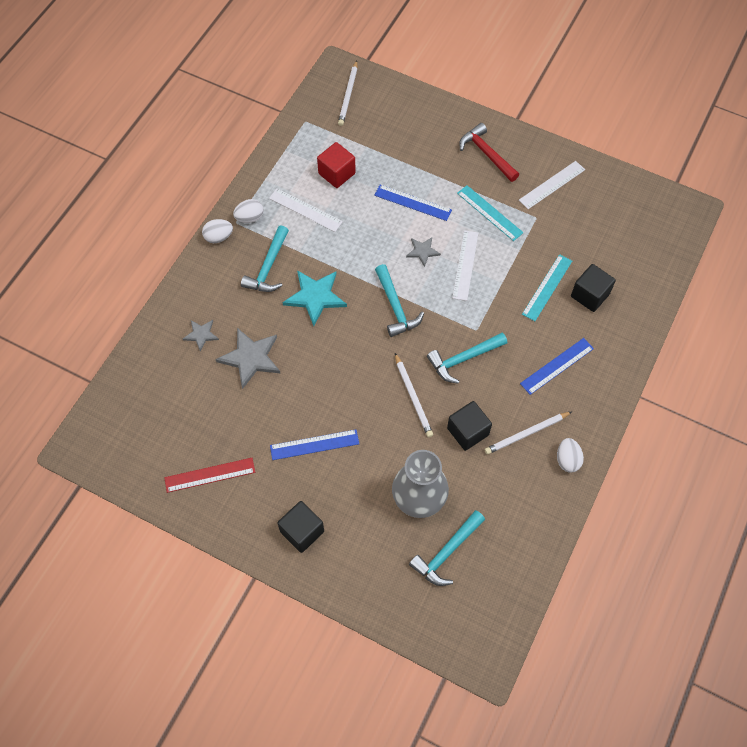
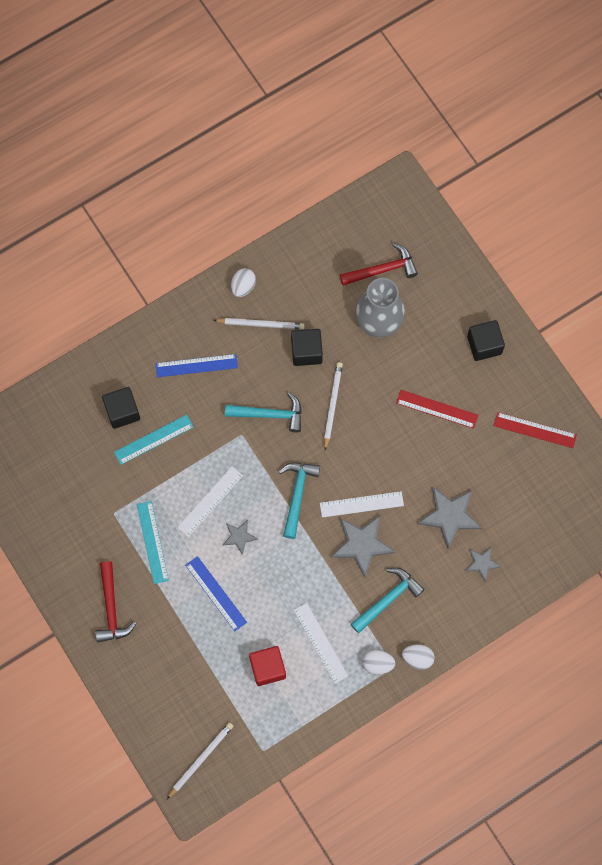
camera: 150 degrees left, 10 degrees up
(314, 445) = (437, 409): blue ruler -> red ruler
(315, 297) = (362, 544): turquoise star -> grey star
(447, 552) = (382, 269): turquoise hammer -> red hammer
(552, 185) = (75, 539): white ruler -> white ruler (361, 504)

